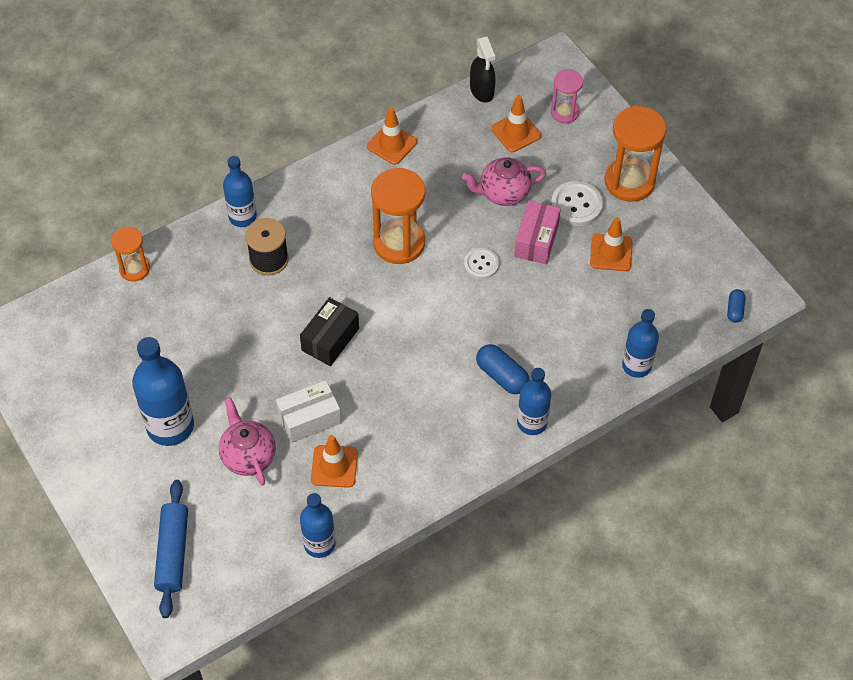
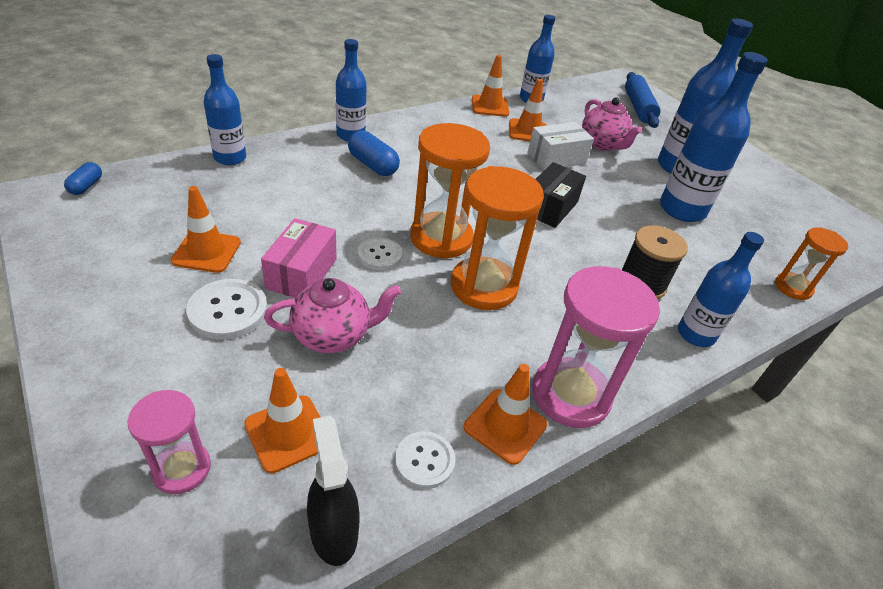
camera: 175 degrees right, 15 degrees down
(195, 355) = (682, 209): none -> blue bottle
(347, 165) = (570, 395): none -> pink hourglass
(376, 514) = (490, 106): none -> orange traffic cone
(439, 123) = (424, 461): none -> white button
(629, 181) = (128, 336): orange hourglass -> orange hourglass (441, 238)

